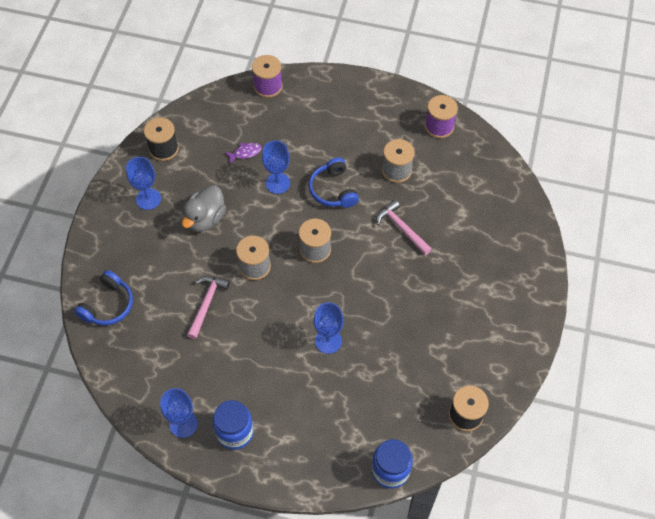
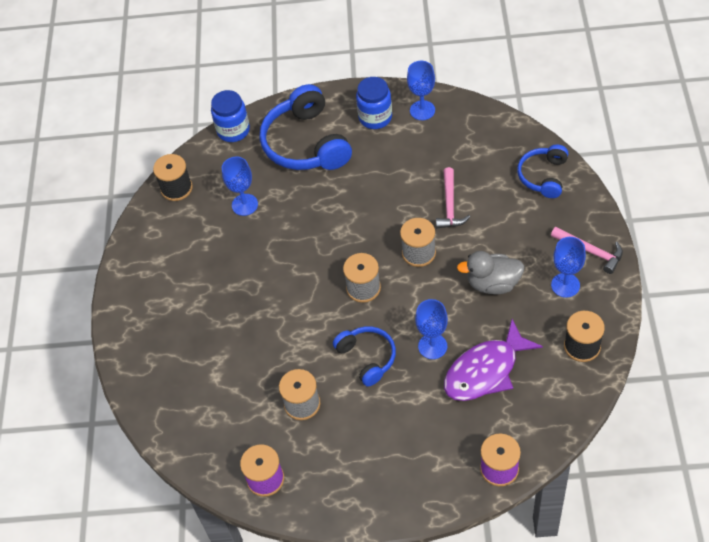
camera: 170 degrees right, 5 degrees down
(205, 219) = (493, 283): grey duck -> grey duck turned 105 degrees counterclockwise
(245, 153) = (485, 371): purple fish -> purple fish, size x2.43
(318, 424) = (305, 143): none -> blue headphones
(328, 341) = (319, 209): blue goblet -> blue goblet (245, 205)
(401, 228) = (278, 338): pink hammer -> pink hammer (590, 251)

